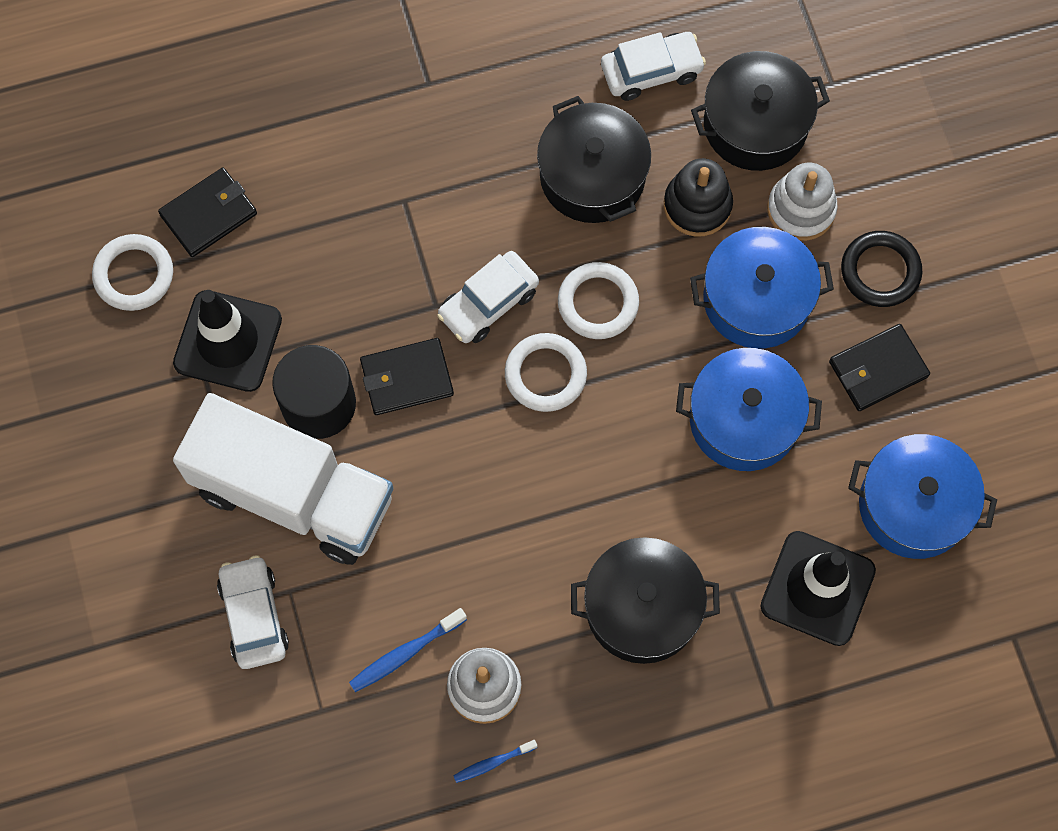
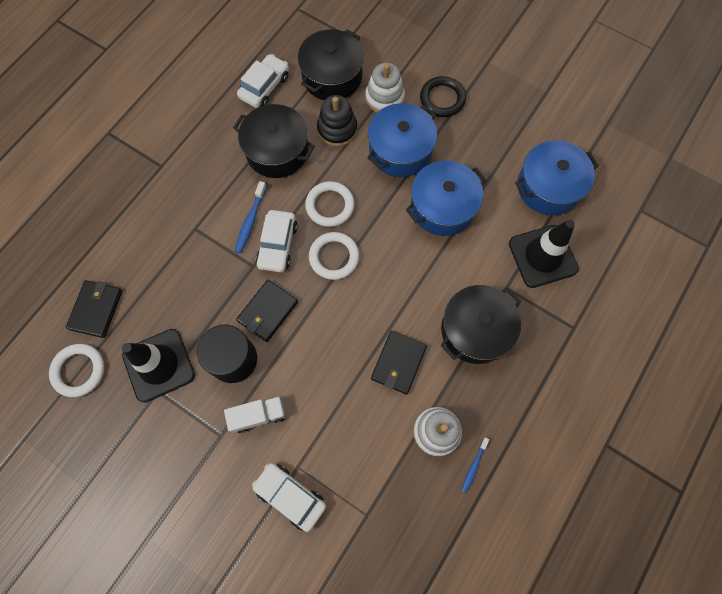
camera: 40 degrees left, 0 degrees up
(293, 494) = (258, 415): white truck -> white truck, size x0.42
(405, 653) = (383, 449): blue toothbrush -> blue toothbrush (250, 221)
(878, 369) = (479, 141): black wallet -> black wallet (398, 363)

